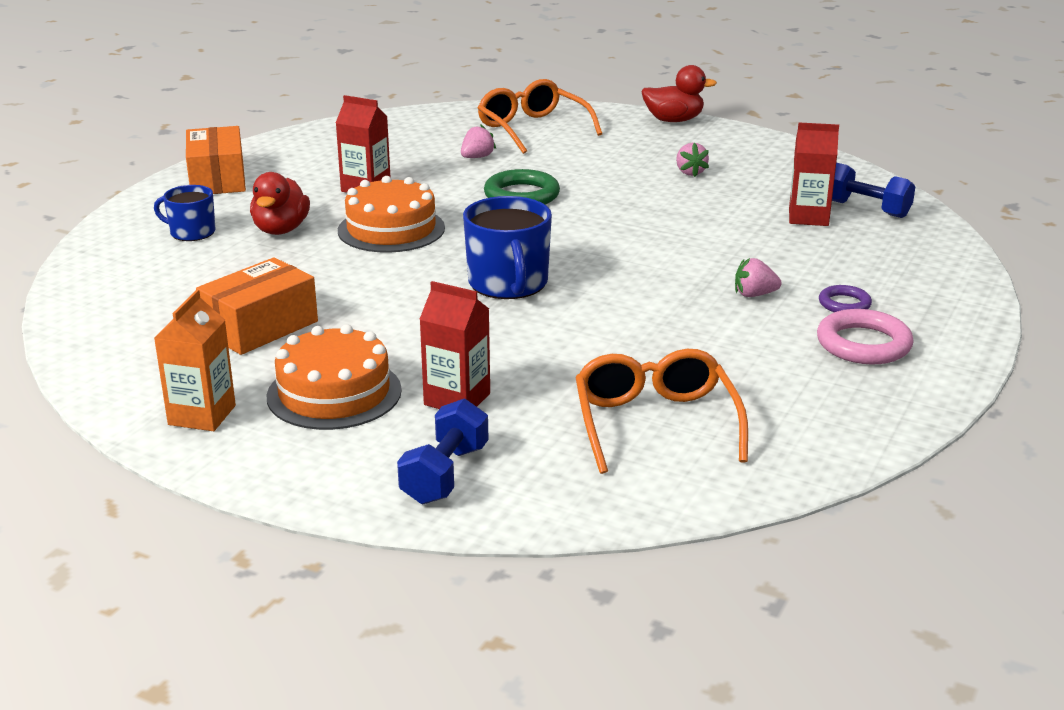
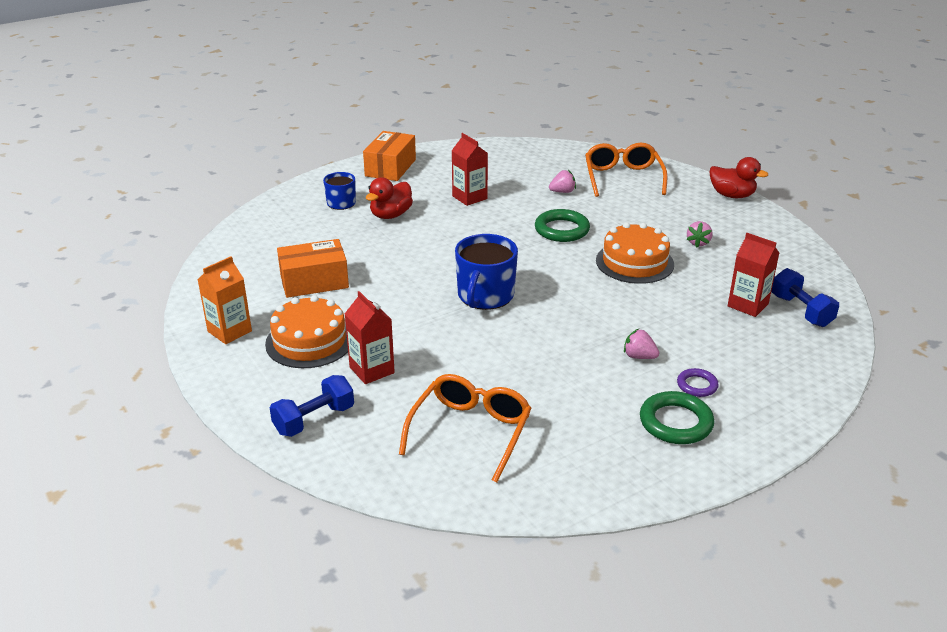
camera: 30 degrees right, 5 degrees up
(391, 229) = (454, 233): orange cake -> orange cake (634, 262)
(863, 344) = (675, 422): pink ring -> green ring

